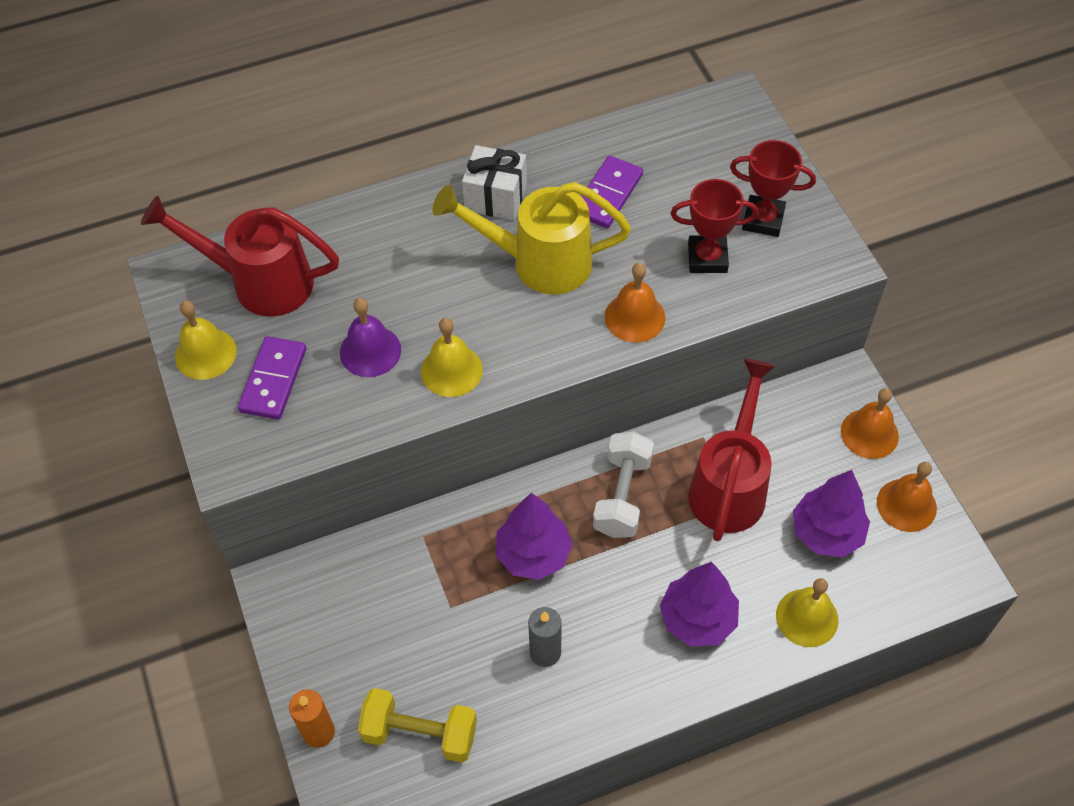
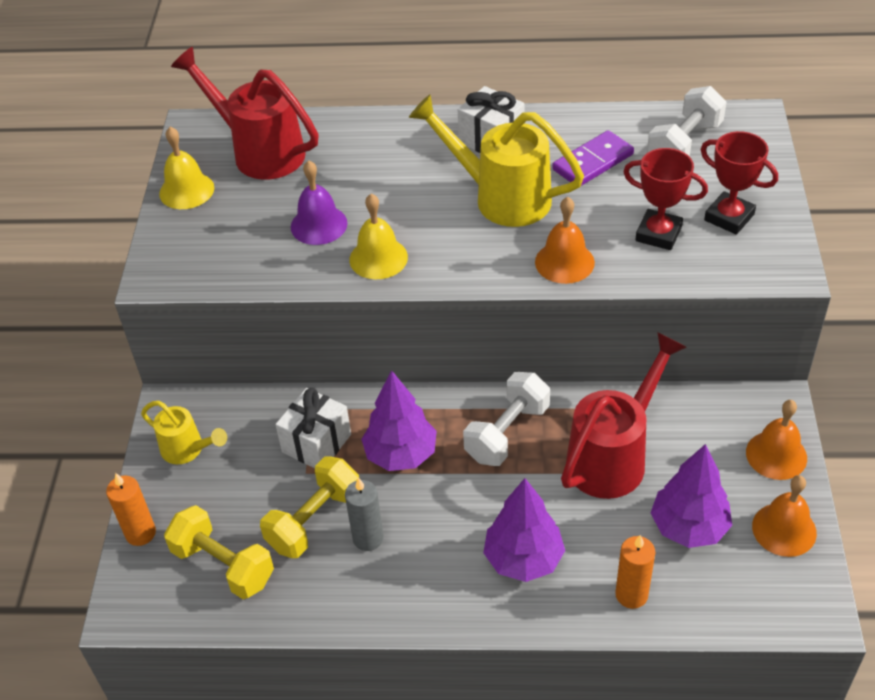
camera: 25 degrees right, 10 degrees down
(273, 380) = (228, 224): purple domino -> none
(318, 626) = (187, 450): none -> yellow watering can
(445, 572) = (316, 443): none -> white gift
(484, 653) = (314, 520): none -> yellow dumbbell
(685, 149) = (684, 144): none -> white dumbbell
(807, 617) = (631, 595): yellow bell -> orange candle

